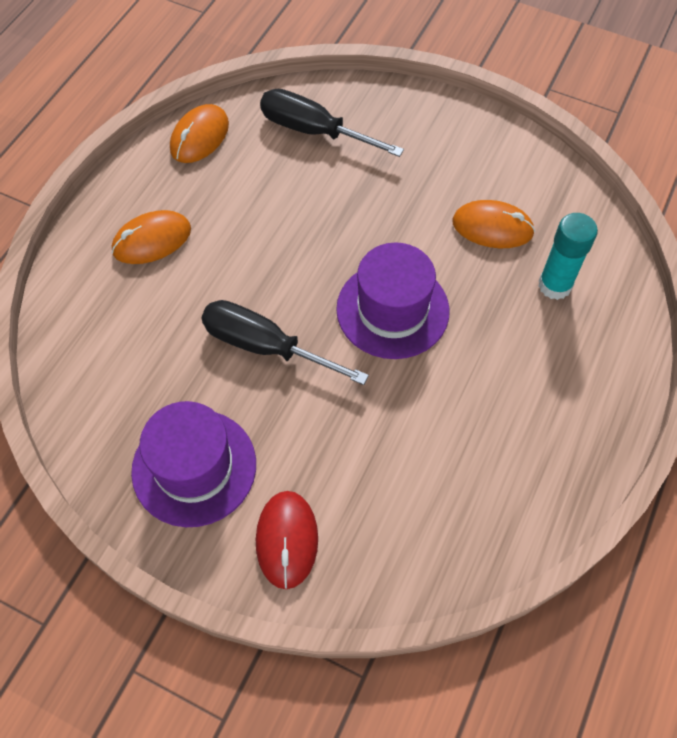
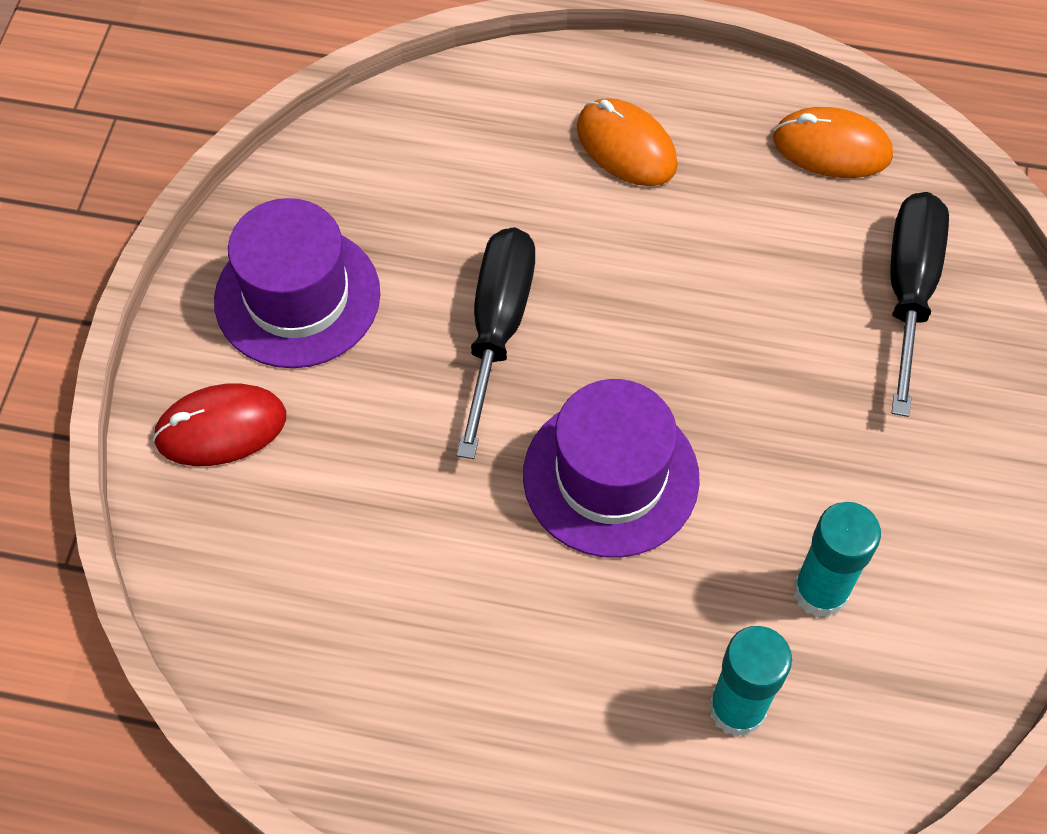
camera: 75 degrees right, 0 degrees up
(492, 227) = (820, 591): orange mouse -> turquoise glue stick

